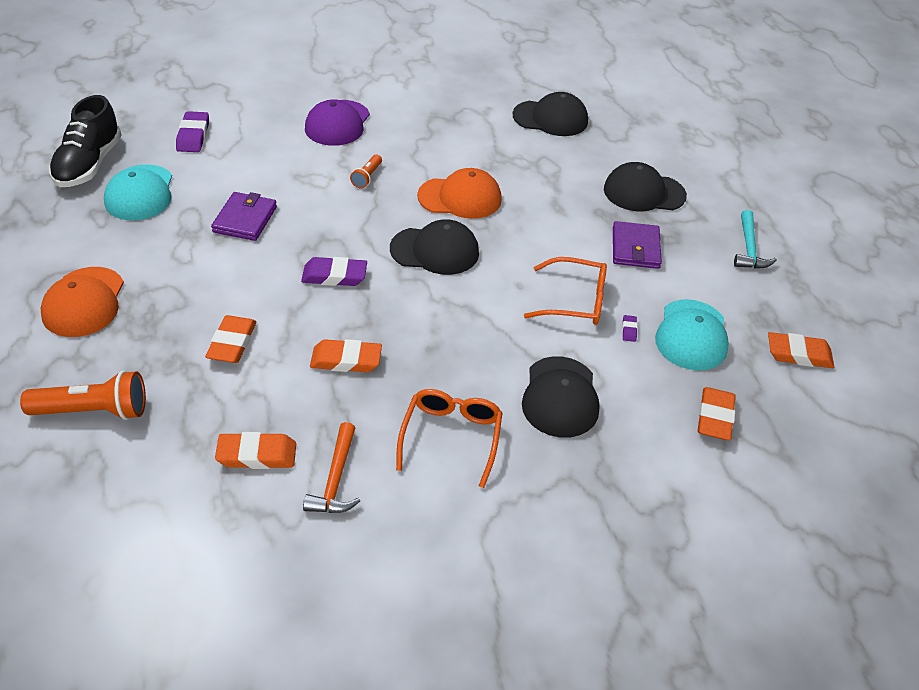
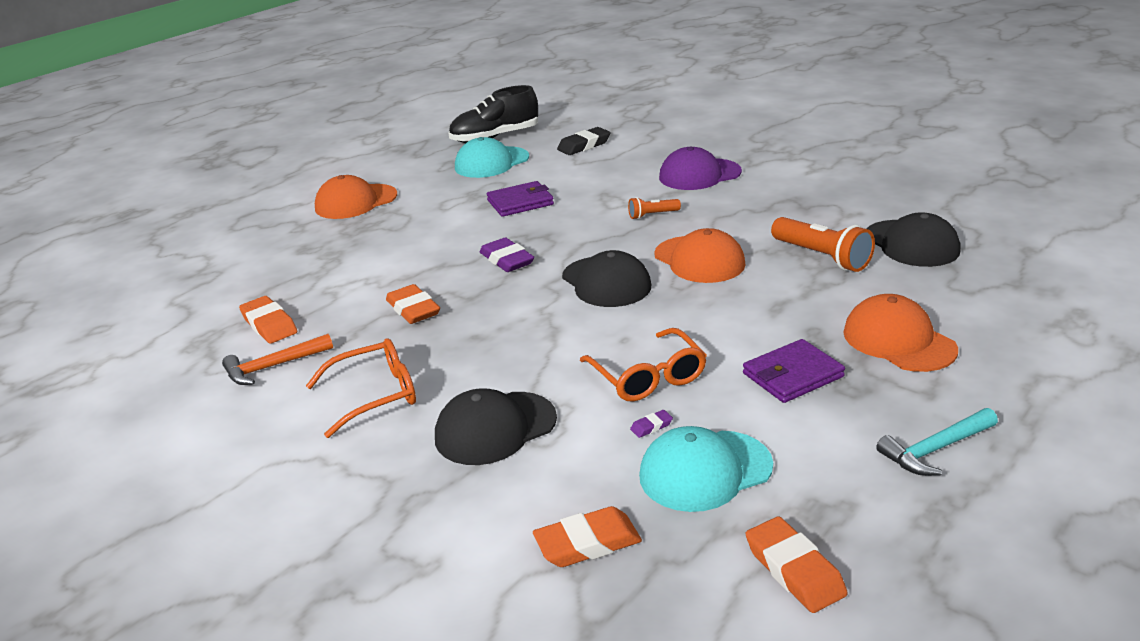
camera: 60 degrees right, 15 degrees down
(93, 411) = (256, 254): orange flashlight -> orange flashlight (822, 257)
(193, 136) = (584, 145): purple eraser -> black eraser
(232, 343) = (377, 262): orange eraser -> none
(644, 192) = (898, 341): black cap -> orange cap

